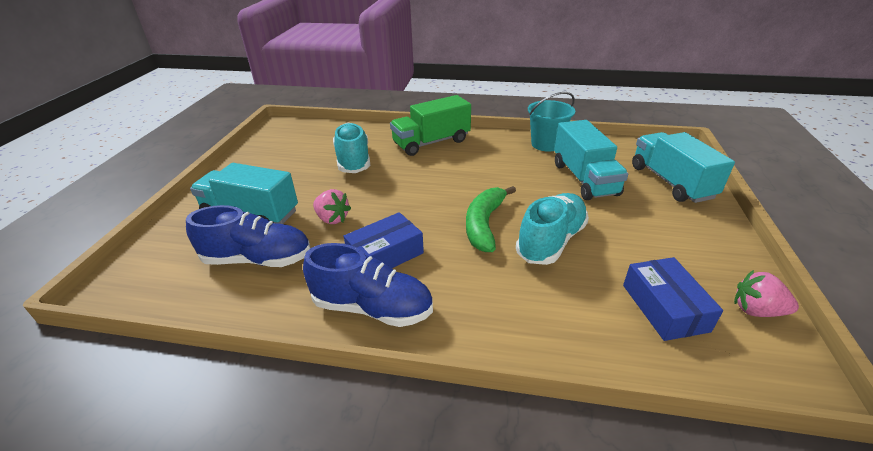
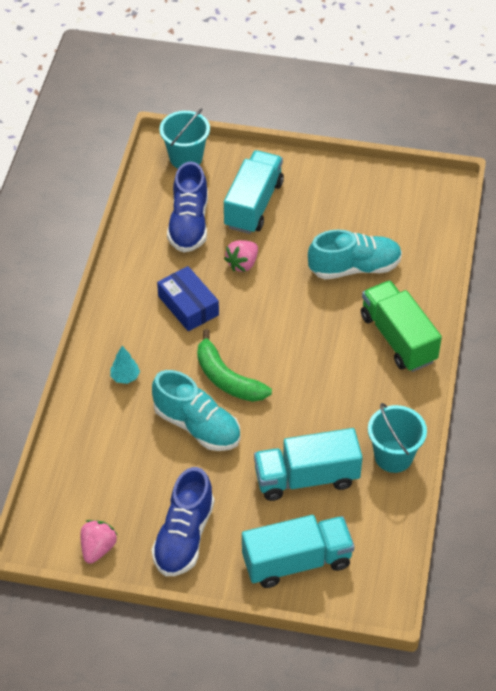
camera: 90 degrees right, 15 degrees up
(143, 267) = (186, 158): none -> turquoise bucket
(372, 308) = (127, 301): blue shoe -> blue shoe (184, 536)
(484, 224) = (227, 378): green banana -> green banana turned 150 degrees counterclockwise
(496, 302) = (125, 377): none -> turquoise tree
(664, 307) = (108, 486): blue box -> none

